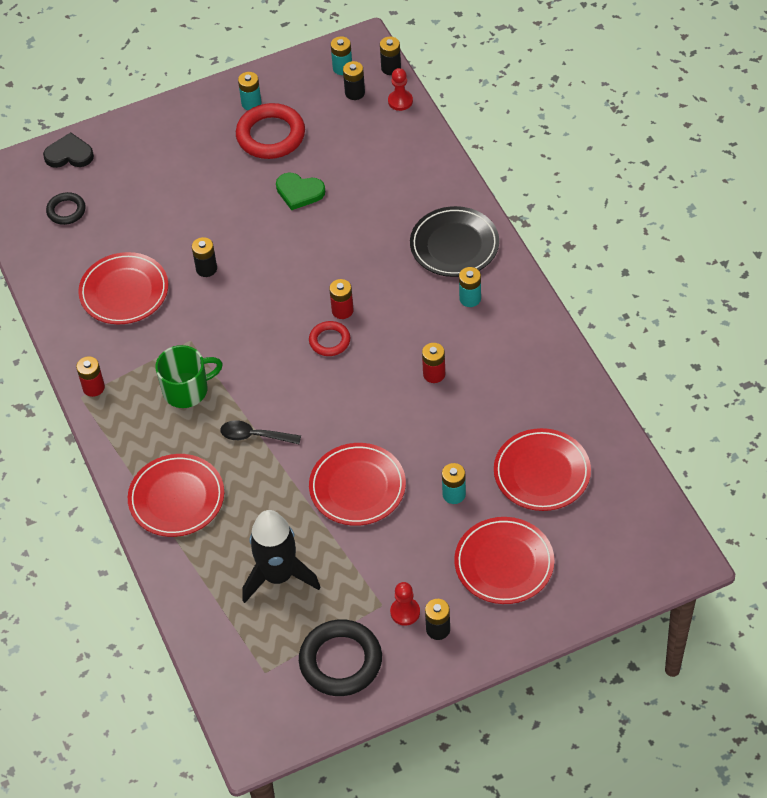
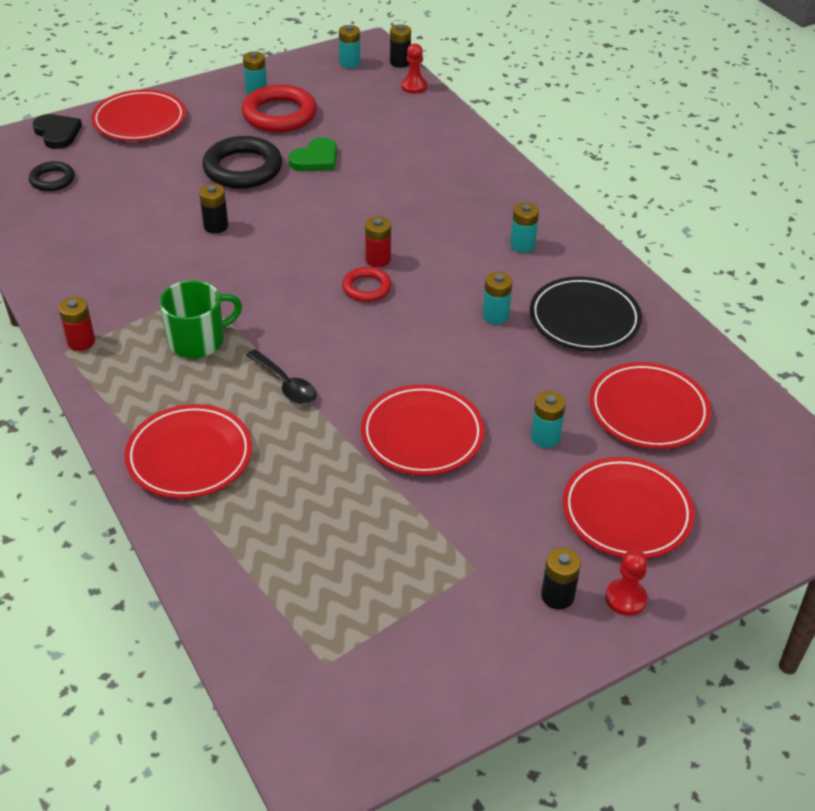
camera: 10 degrees left, 10 degrees down
(69, 154) = (57, 133): black heart -> black heart turned 60 degrees clockwise
(124, 292) = (119, 249): red plate -> red plate (139, 120)
(254, 436) = (285, 384): black spoon -> black spoon turned 135 degrees counterclockwise
(278, 576) = (331, 540): black rocket -> none
(299, 192) = (315, 159): green heart -> green heart turned 60 degrees counterclockwise
(340, 661) = (430, 644): black ring -> black ring (243, 168)
(355, 93) = (365, 81): black battery -> none
(405, 612) = (509, 577): red pawn -> red pawn (625, 598)
(434, 374) = (495, 316): red battery -> turquoise battery
(454, 245) = (495, 199): black plate -> black plate (584, 319)

